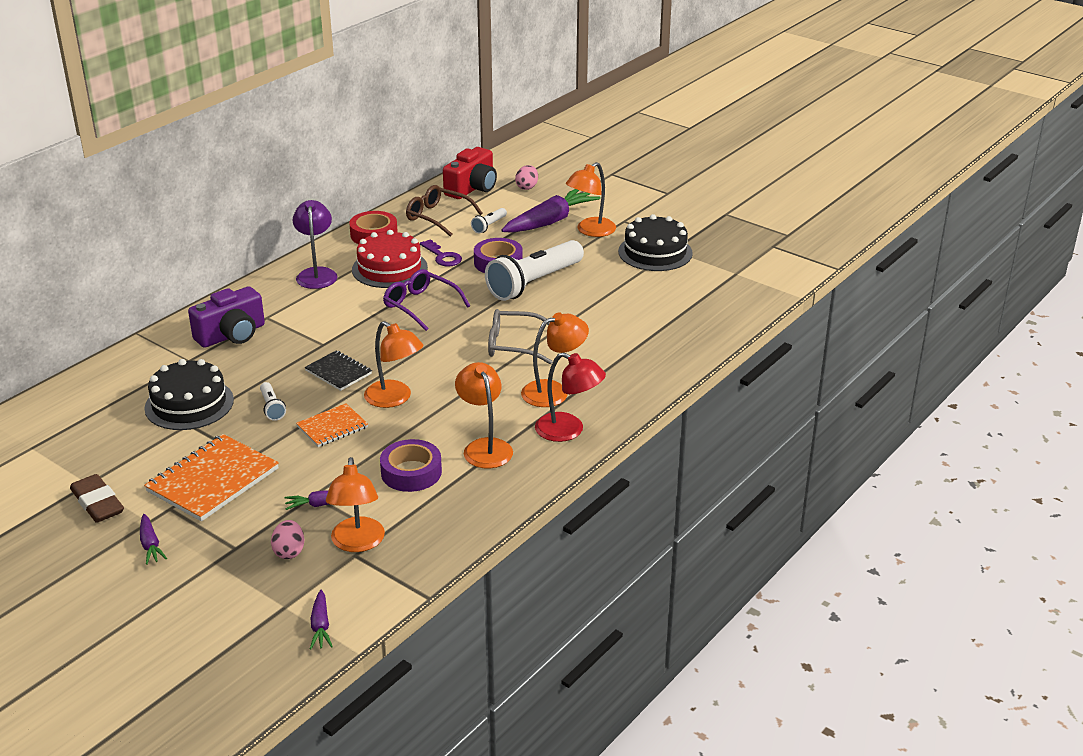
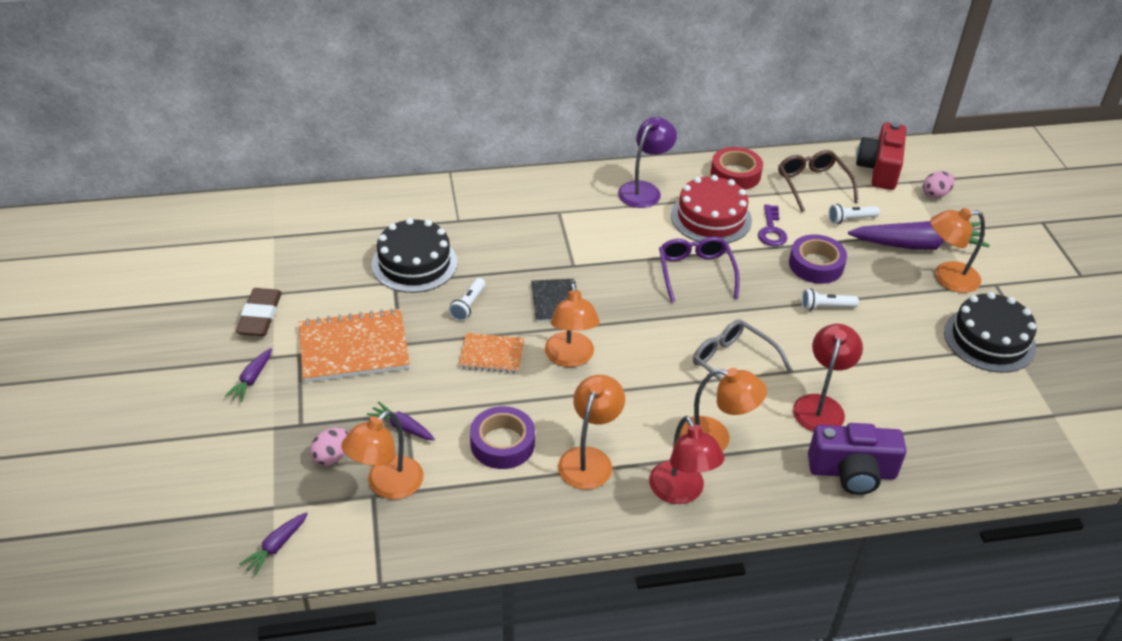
camera: 40 degrees right, 10 degrees up
(232, 335) = (514, 214): purple camera -> purple camera (852, 472)
(472, 188) = (879, 169): red camera -> red camera turned 120 degrees clockwise
(534, 283) = (826, 307): white flashlight -> white flashlight, size x0.43
(597, 338) = (821, 405): none -> red lamp

